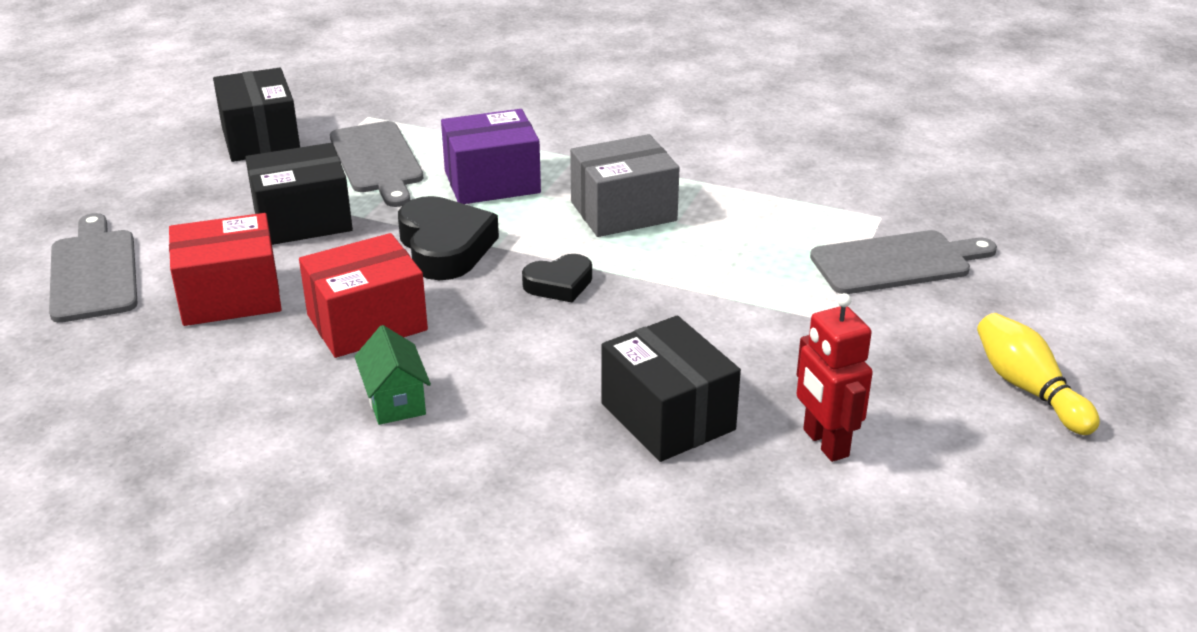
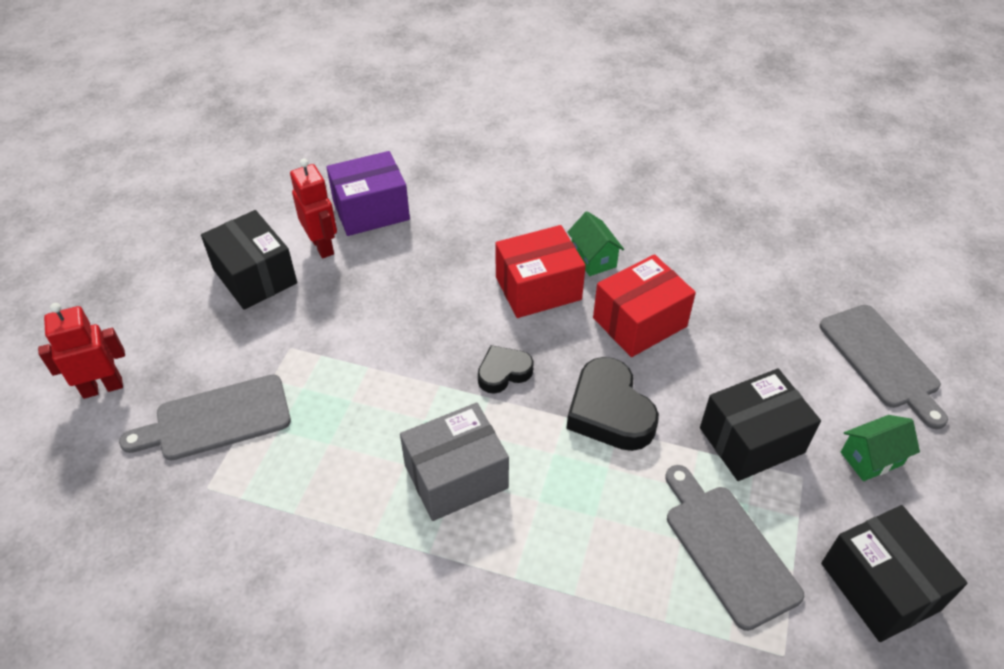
camera: 175 degrees right, 15 degrees up
(190, 203) = (871, 458): none -> green house
(230, 296) = (755, 341): red box -> red box (538, 288)
(492, 182) = (594, 518): purple box -> purple box (371, 210)
(667, 416) = (418, 258): black box -> black box (255, 276)
(1028, 389) = (174, 294): yellow bowling pin -> none
(1053, 295) = (102, 387): none -> red robot

